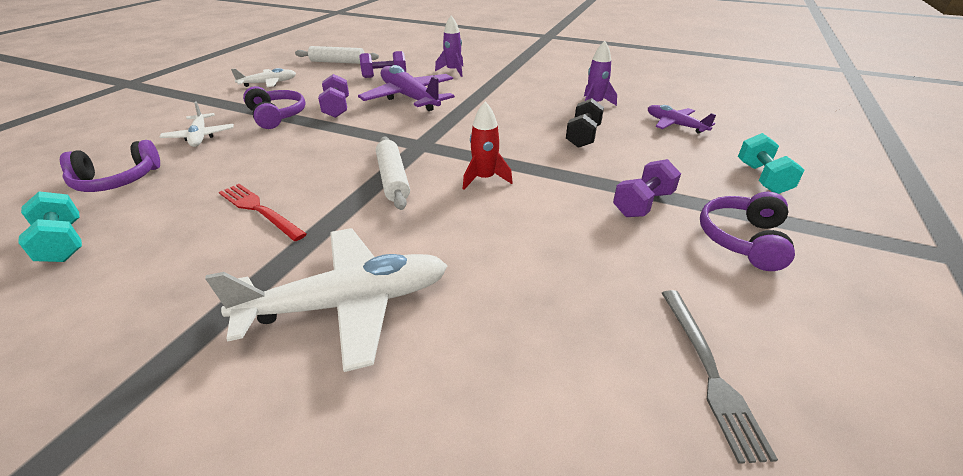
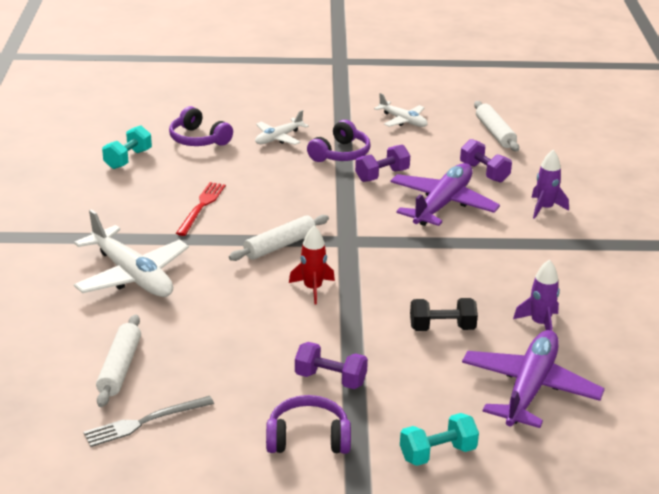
camera: 65 degrees right, 5 degrees down
(570, 371) = (120, 368): none -> white rolling pin
(675, 125) = (529, 388): purple plane -> purple plane, size x1.80

